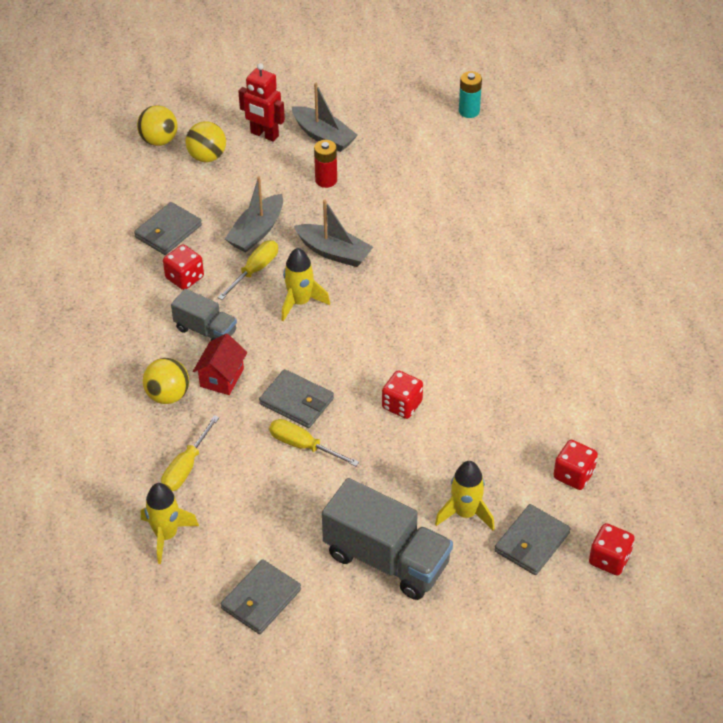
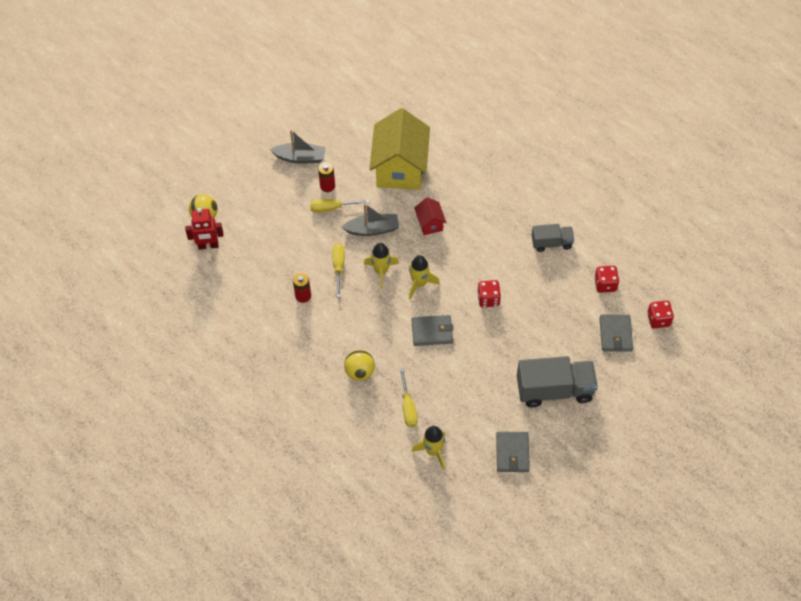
camera: 35 degrees left, 10 degrees up
(168, 231) = (266, 272): grey wallet -> none
(184, 278) = (303, 296): red dice -> red battery
(206, 330) = (345, 320): grey truck -> grey truck (551, 243)
(207, 157) = (244, 210): yellow ball -> none
(222, 378) = (379, 343): red house -> red house (430, 224)
(257, 231) = (317, 242): grey boat -> none
(264, 134) = (264, 176): red robot -> red robot (208, 246)
(303, 446) = (458, 355): yellow screwdriver -> yellow screwdriver (332, 208)
(431, 206) = (400, 168): none -> yellow house
(465, 513) = (571, 340): yellow rocket -> yellow rocket (419, 284)
(469, 111) = (369, 94): turquoise battery -> none

